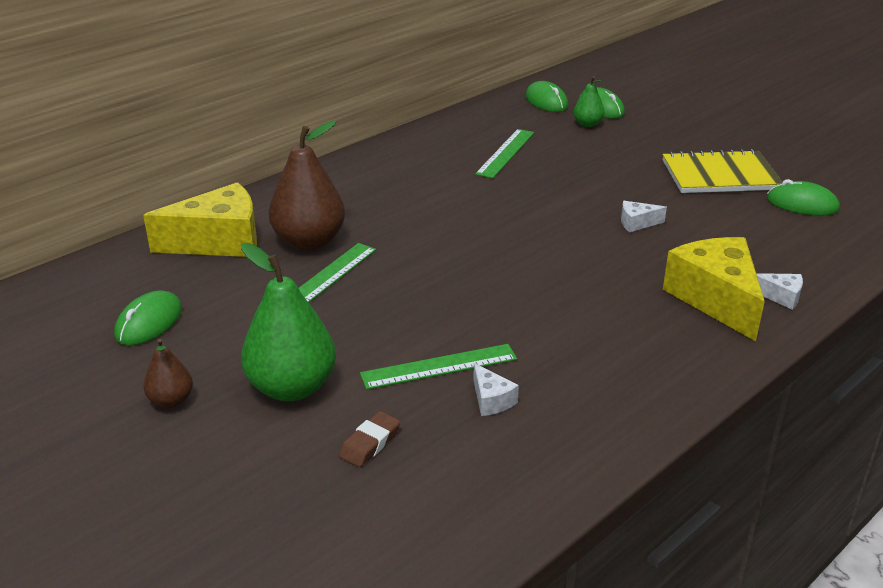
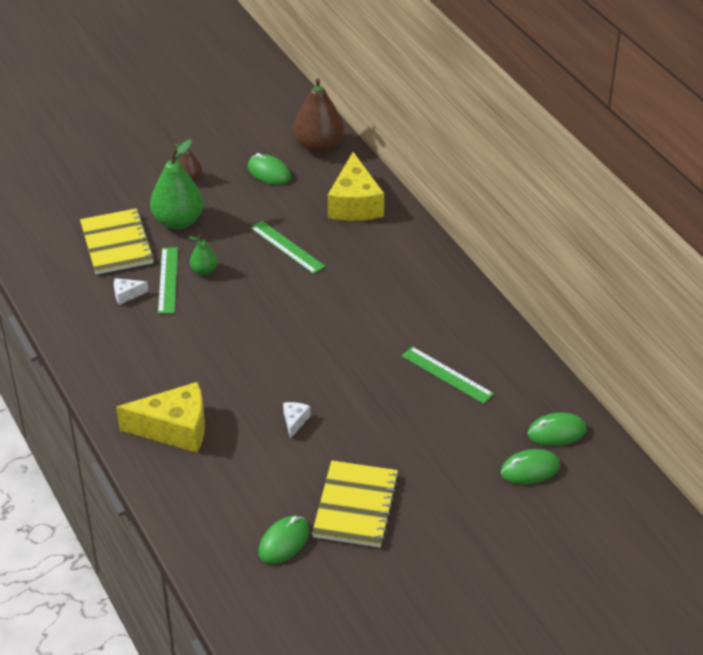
camera: 105 degrees right, 10 degrees up
(309, 241) = (338, 244): brown pear -> brown pear (318, 146)
(370, 443) = (116, 244): brown eraser -> yellow notebook
(587, 124) = (492, 447): green pear -> green pear (204, 270)
(781, 297) = (160, 465): white cheese -> none

